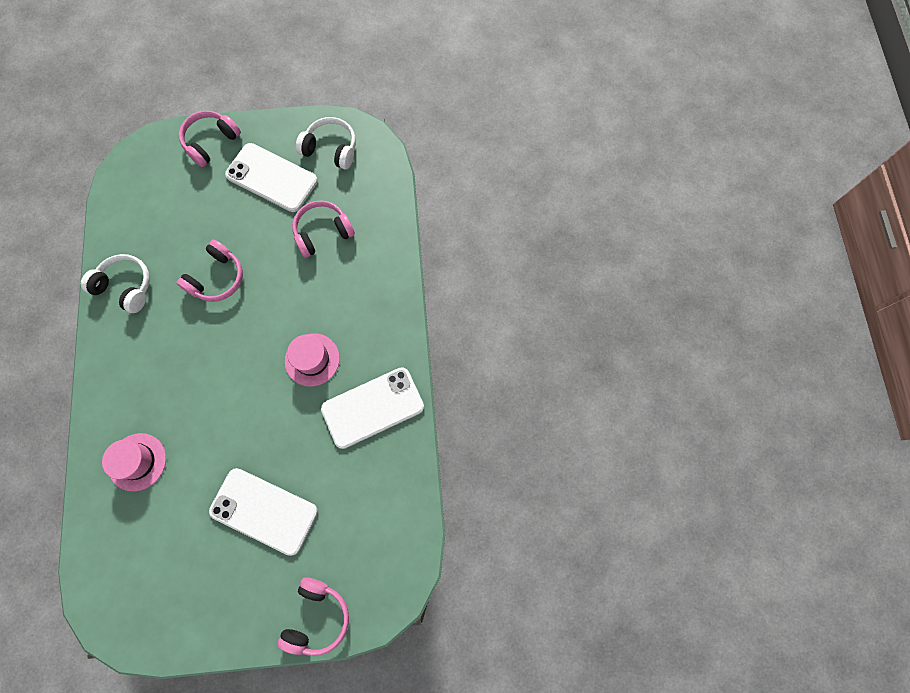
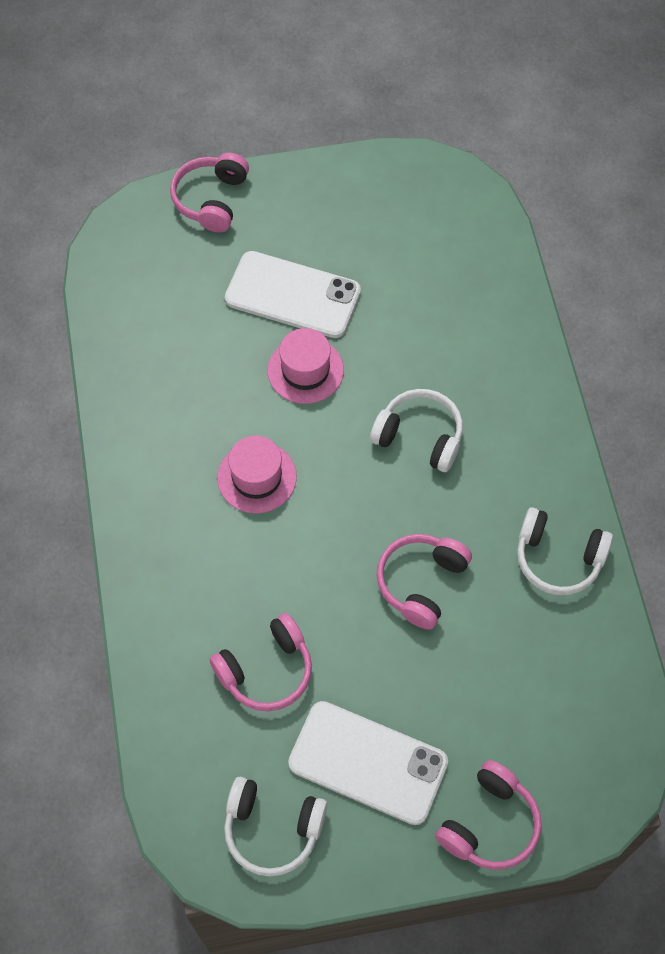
camera: 175 degrees right, 10 degrees down
(137, 462) = (469, 335): pink hat -> pink hat (305, 370)
(194, 380) = (419, 437): none -> white headphones
(373, 407) = (164, 422): white phone -> none

